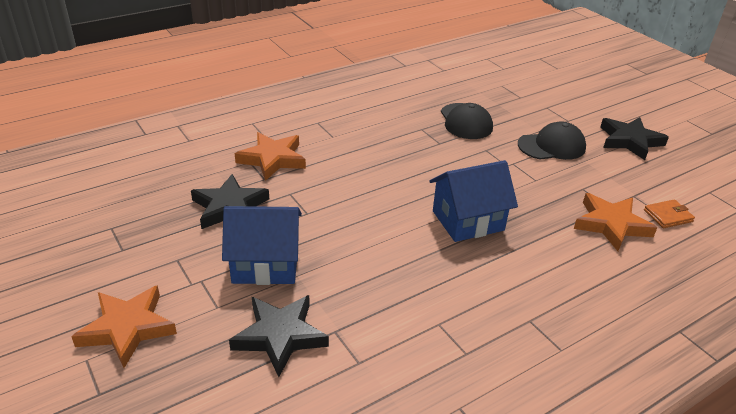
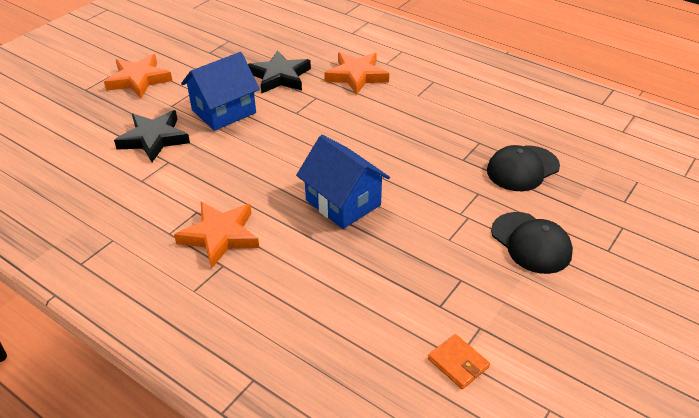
camera: 70 degrees right, 5 degrees up
(265, 264) = (224, 111): blue house -> blue house turned 75 degrees clockwise
(611, 224) = (405, 310): orange star -> orange star (220, 236)
(629, 141) = (611, 315): black star -> none

